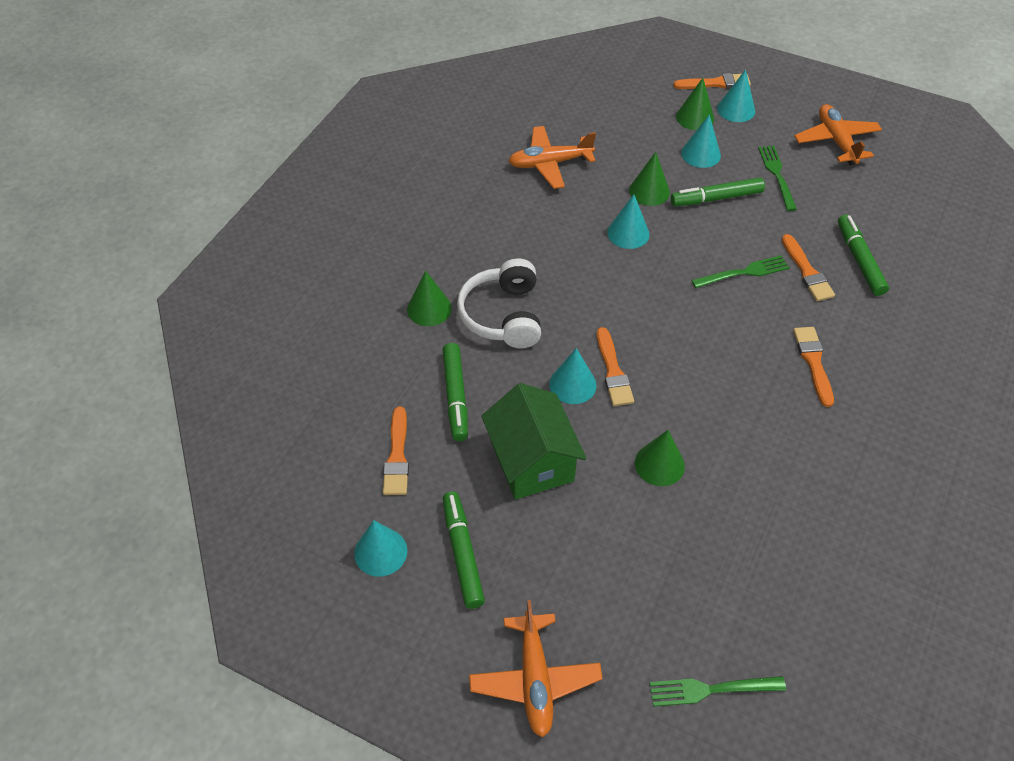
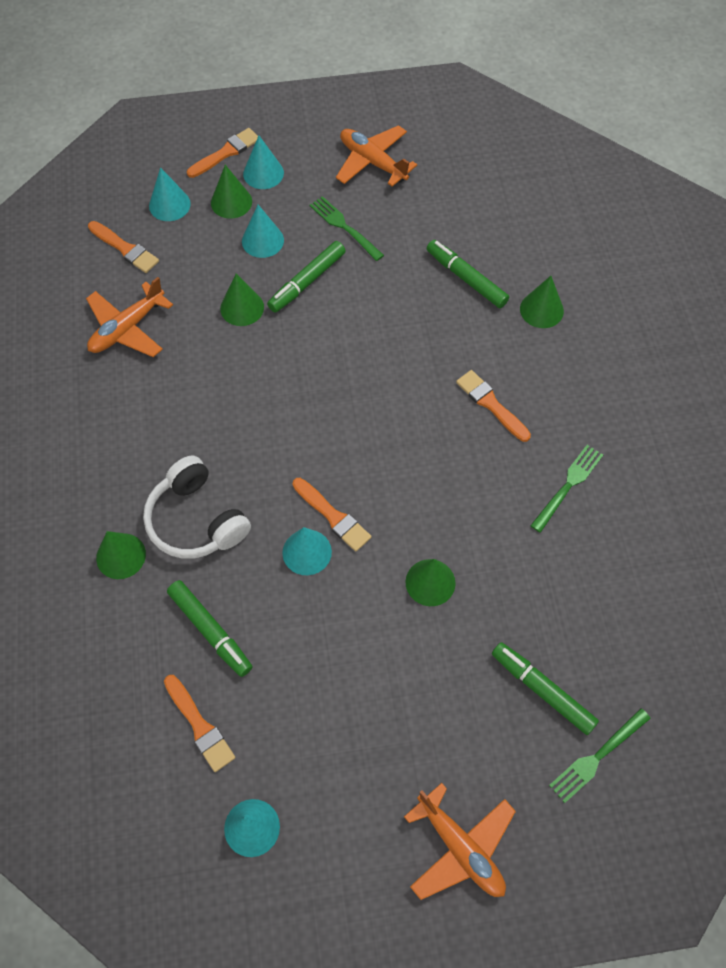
camera: 35 degrees left, 10 degrees up
(462, 553) = (324, 778): green marker -> green marker (542, 690)
(532, 461) = (322, 650): green house -> none
(628, 233) = (252, 364): turquoise cone -> turquoise cone (169, 205)
(743, 272) = (379, 347): green fork -> green fork (568, 485)
(807, 271) = (431, 315): orange brush -> orange brush (125, 249)
(914, 316) = (541, 310): none -> green cone

